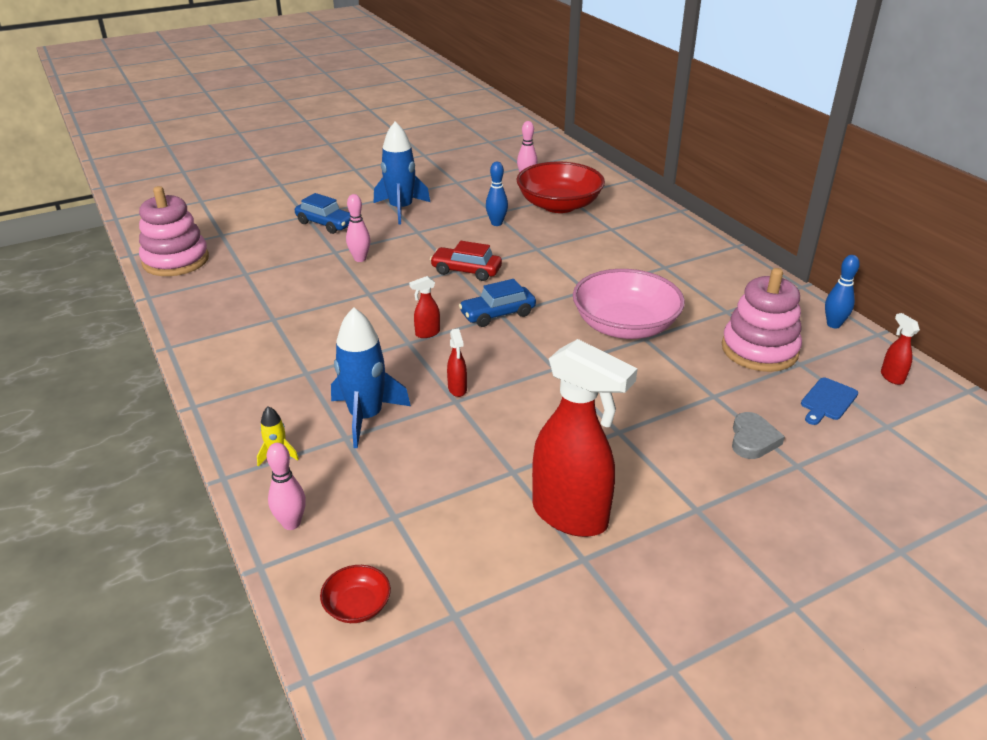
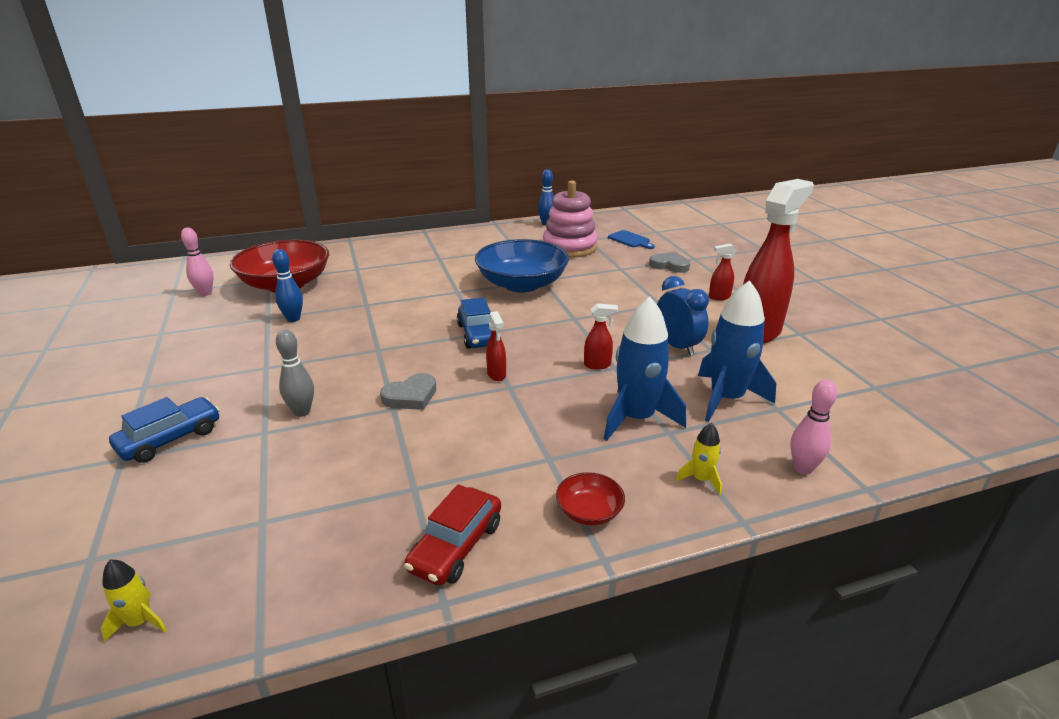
camera: 80 degrees left, 5 degrees down
(176, 260) = (140, 622): pink stacking toy -> yellow rocket
(357, 606) = (887, 431): red bowl -> red bowl (589, 511)
(360, 259) = (302, 412): pink bowling pin -> grey bowling pin
(386, 298) = (411, 396): none -> grey heart
(401, 209) = (192, 375): blue rocket -> blue rocket (726, 399)
(466, 271) = (384, 344): red car -> red car (456, 546)
(512, 444) = (677, 346): none -> blue clock
(625, 326) = (522, 284): pink bowl -> blue bowl
(891, 377) = (608, 221): red spray bottle -> red spray bottle (719, 297)

